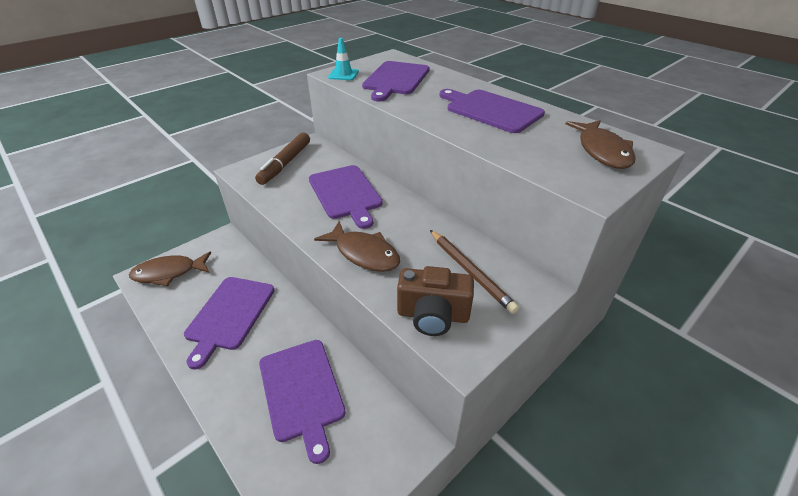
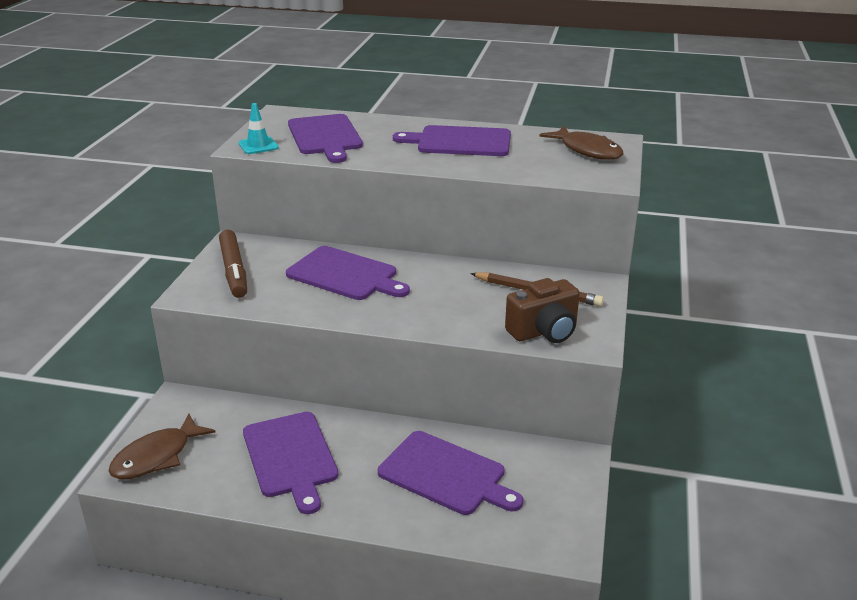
camera: 35 degrees left, 10 degrees down
(364, 253) = (431, 314): brown fish -> none

